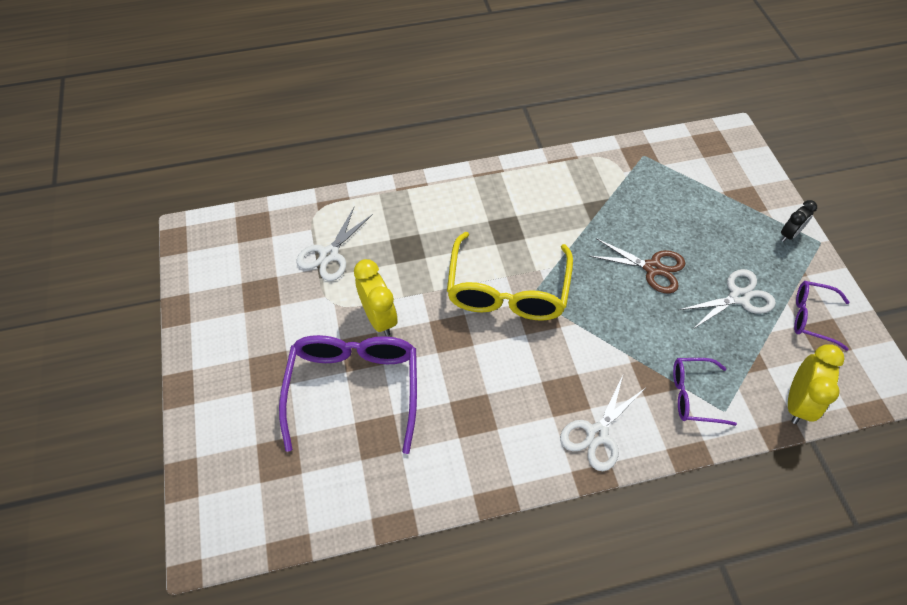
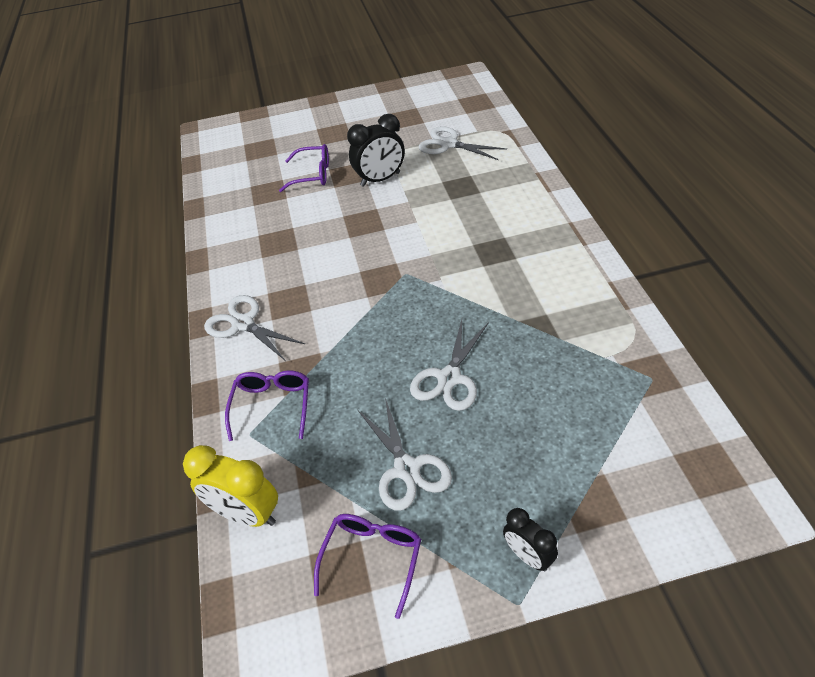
camera: 95 degrees right, 10 degrees down
(354, 388) = (313, 175): purple glasses -> purple glasses, size x0.53
(379, 318) = (380, 179): yellow clock -> black clock
(507, 291) = (412, 256): yellow glasses -> none
(652, 268) = (449, 378): brown scissors -> white scissors

